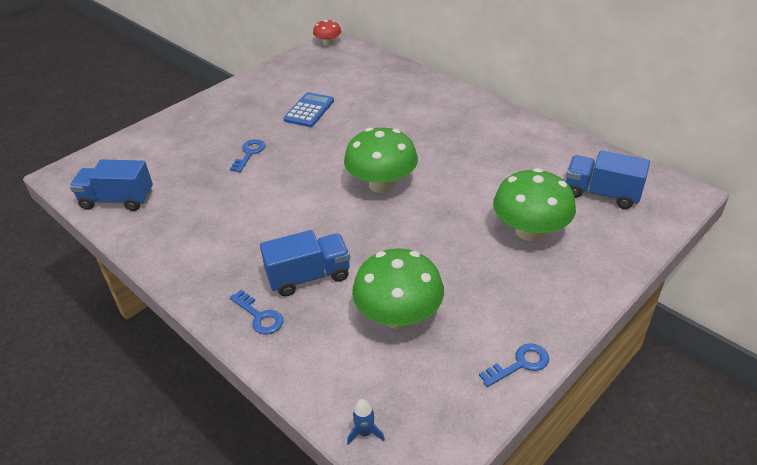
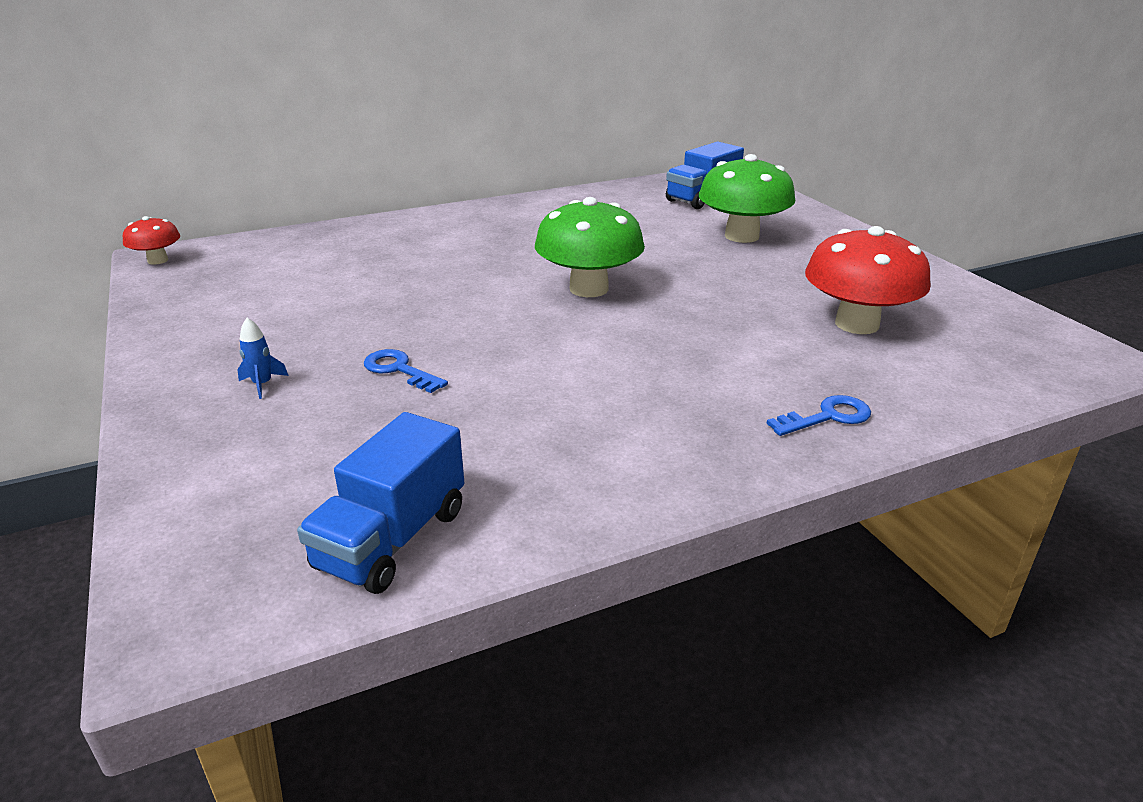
camera: 70 degrees left, 10 degrees down
(309, 110) = (338, 304): blue calculator -> none
(309, 276) = (756, 367): blue truck -> none
(365, 433) = (1050, 376): blue rocket -> blue rocket (262, 384)
(398, 316) = (857, 324): green mushroom -> red mushroom
(520, 364) = (945, 281): blue key -> none

